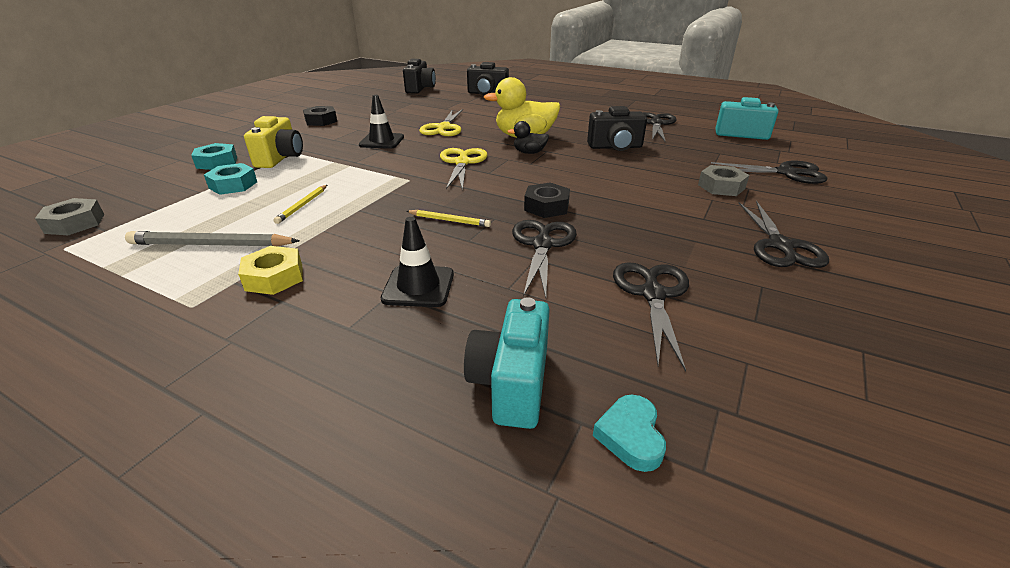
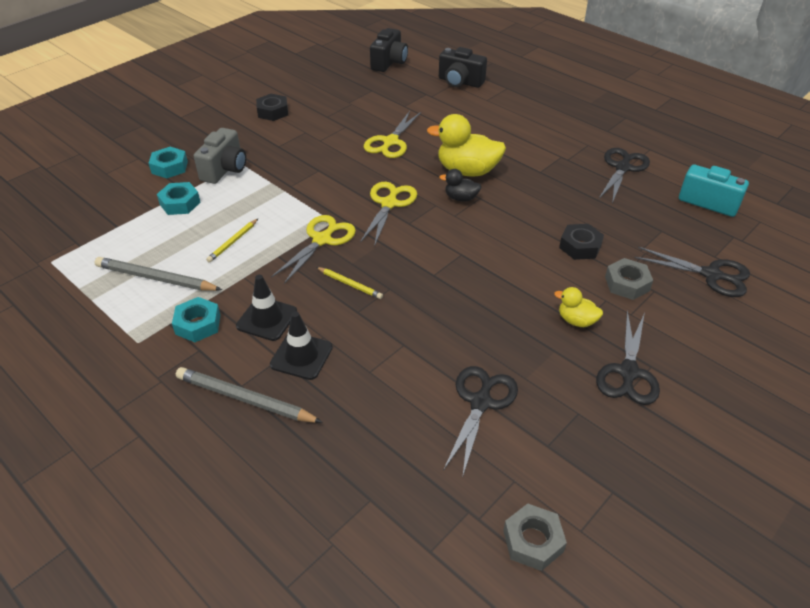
camera: 15 degrees right, 10 degrees up
(75, 223) = (57, 233): grey nut -> grey nut (533, 541)
(274, 277) = (198, 324): yellow nut -> turquoise nut
(280, 158) = (225, 169): yellow camera -> grey camera
(358, 340) = (245, 398): none -> grey pencil
(382, 141) = (323, 156): black traffic cone -> black traffic cone (267, 319)
(404, 193) = (322, 239): none -> yellow scissors
(511, 383) = (337, 459): turquoise camera -> none
(542, 244) = (417, 329): black scissors -> none
(546, 206) = (442, 281): black nut -> black nut (580, 246)
(615, 147) = (554, 203): black camera -> none
(630, 436) = (397, 516): turquoise heart -> none
(698, 216) = (576, 321): none -> yellow duck

